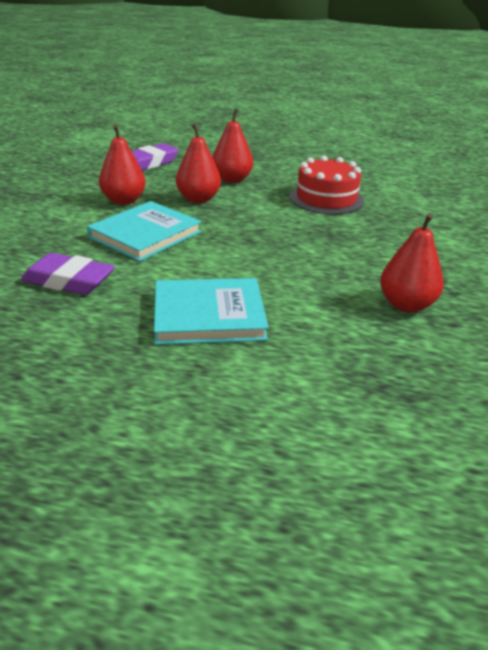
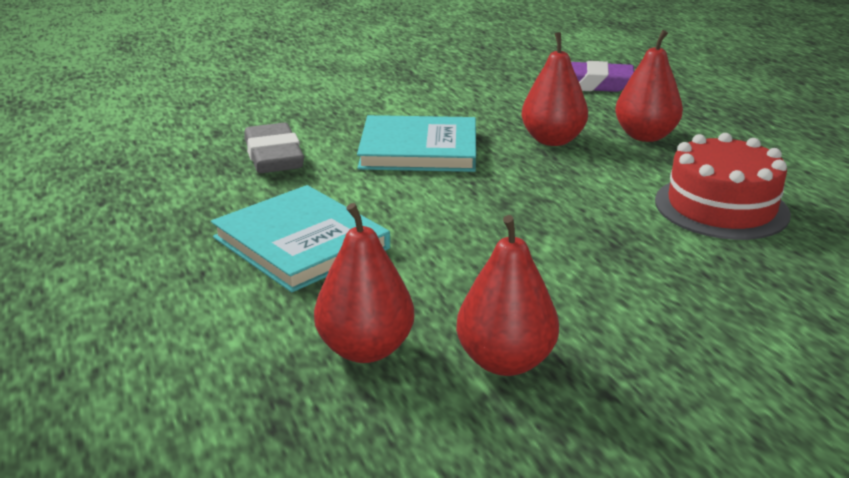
camera: 55 degrees right, 5 degrees down
(69, 281) = (274, 157): purple eraser -> grey eraser
(124, 201) = (474, 111): red pear -> red pear (365, 349)

